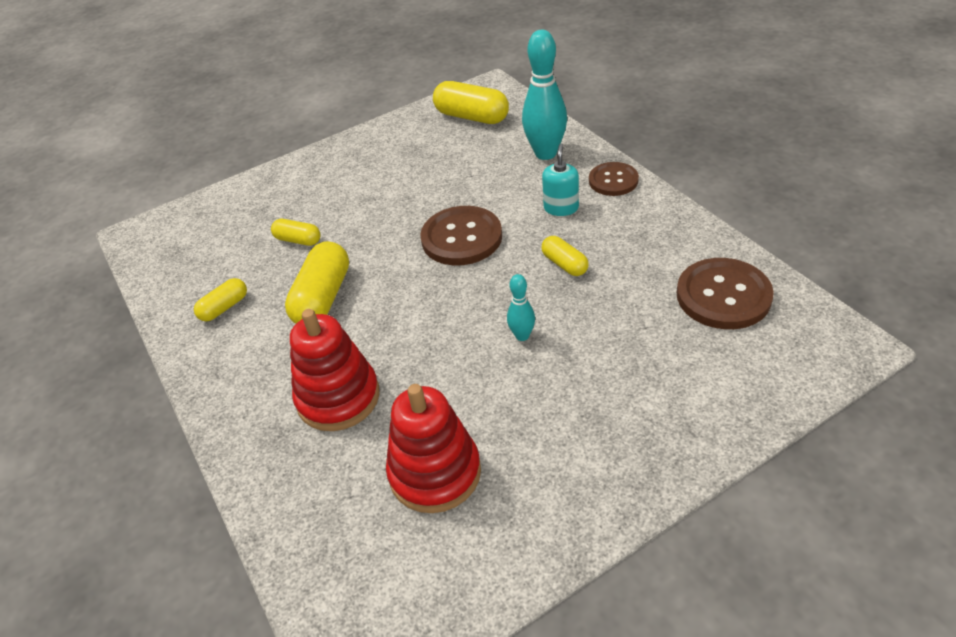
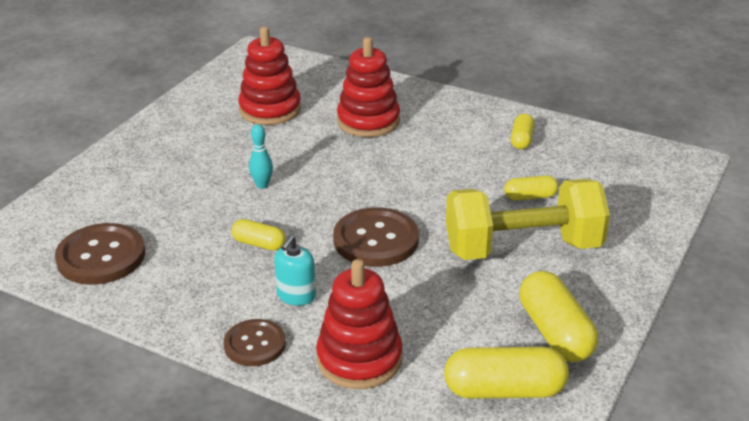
camera: 145 degrees right, 10 degrees down
(323, 298) = (450, 165): yellow capsule -> yellow capsule (555, 332)
(358, 197) = (523, 248): none -> yellow dumbbell
(545, 153) = (359, 359): turquoise bowling pin -> red stacking toy
(561, 208) = (296, 296): turquoise soap dispenser -> turquoise soap dispenser turned 45 degrees clockwise

